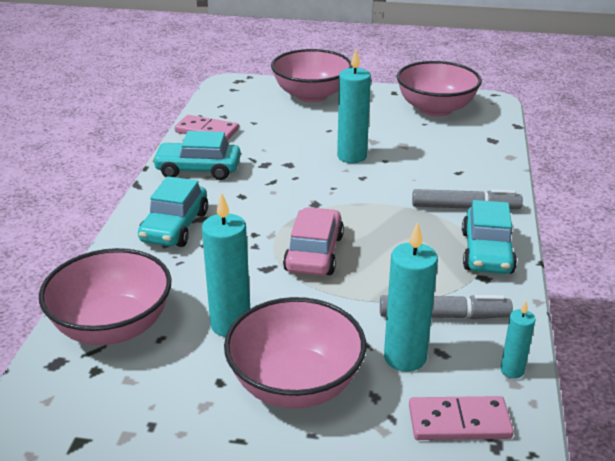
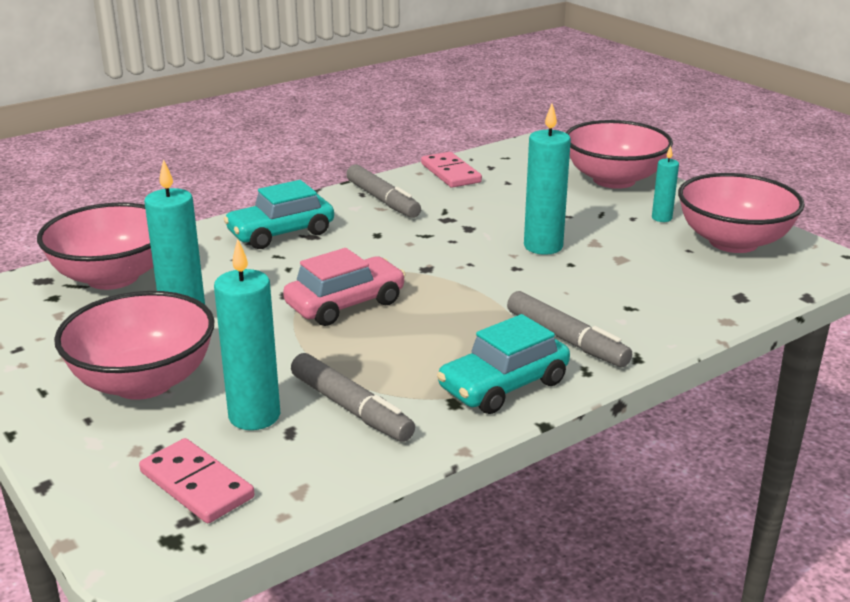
camera: 45 degrees right, 5 degrees down
(198, 169) = (382, 200): turquoise car -> grey marker
(512, 370) = (318, 482): turquoise candle -> turquoise candle (661, 218)

